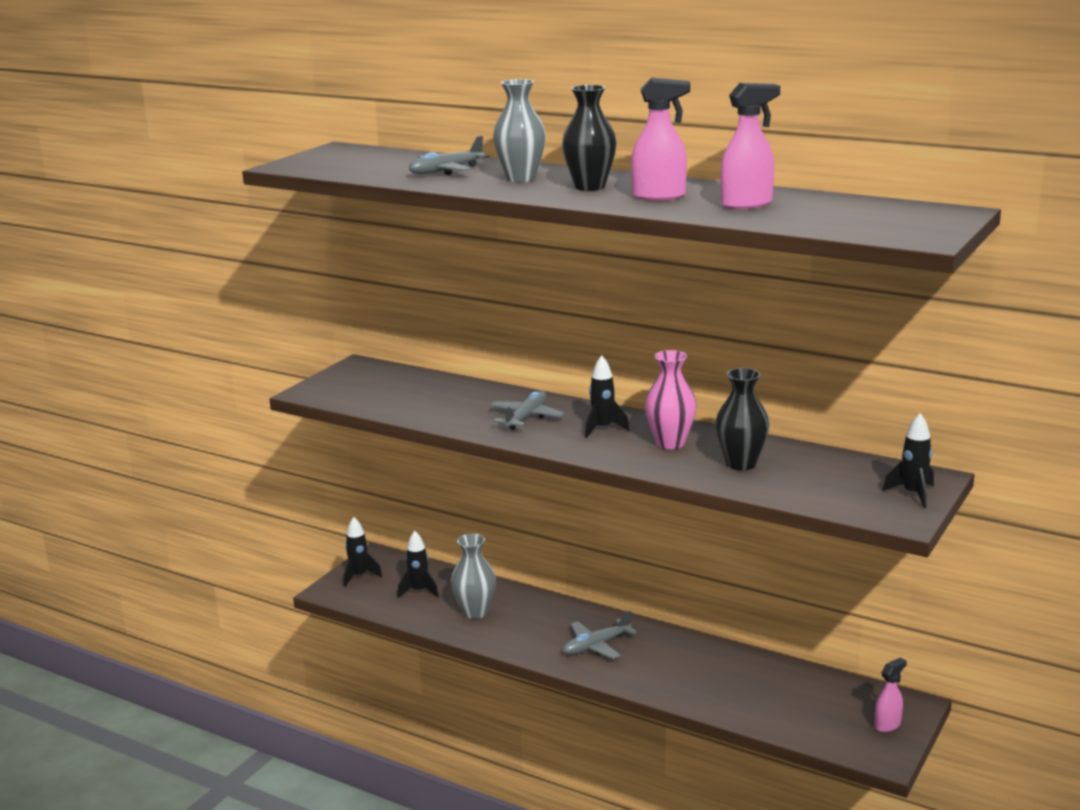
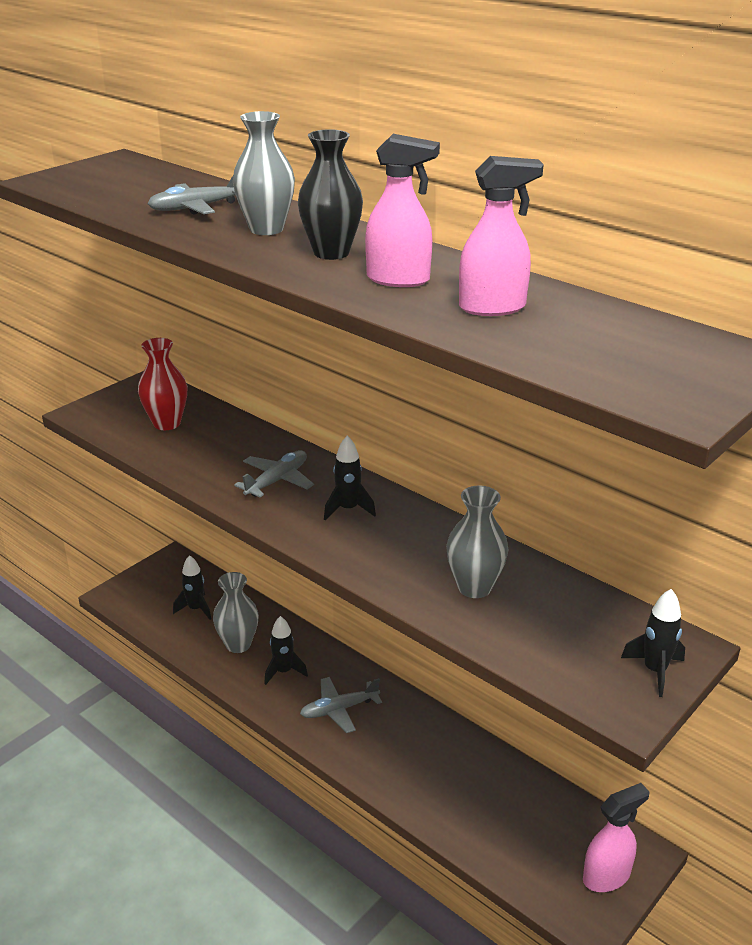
camera: 10 degrees right, 10 degrees up
(359, 576) = (148, 581): black rocket -> black rocket (284, 671)
(396, 391) = (167, 423): none -> red vase
(670, 443) = (410, 542): pink vase -> none
(741, 464) = (474, 587): black vase -> grey vase
(887, 725) = (607, 876): pink spray bottle -> pink spray bottle, size x1.51

